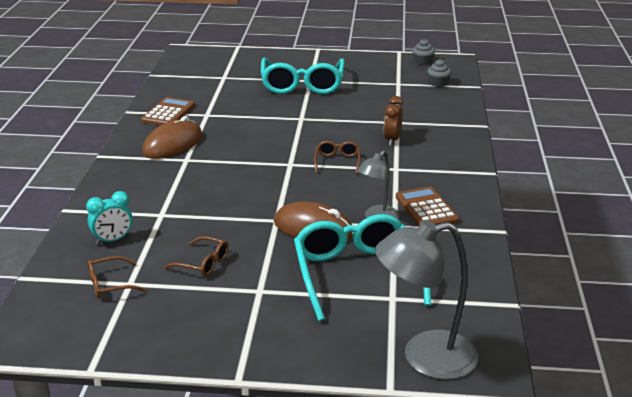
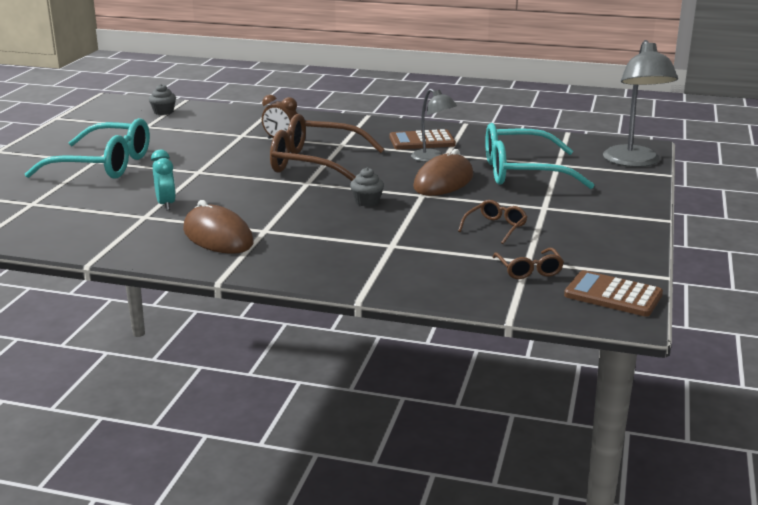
camera: 80 degrees left, 5 degrees down
(113, 240) = (441, 269): turquoise clock -> turquoise clock (166, 204)
(168, 113) = (120, 237): brown calculator -> brown calculator (613, 295)
(337, 161) = (314, 164): brown glasses -> brown glasses, size x2.18
(422, 62) = (100, 112): grey cupcake -> grey cupcake (367, 201)

